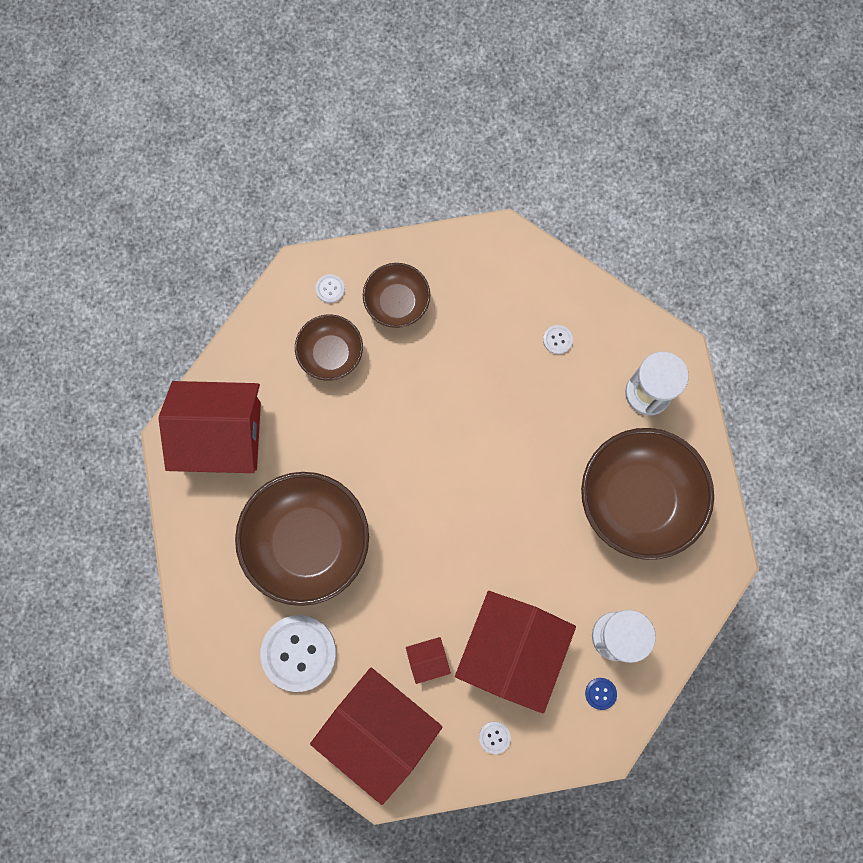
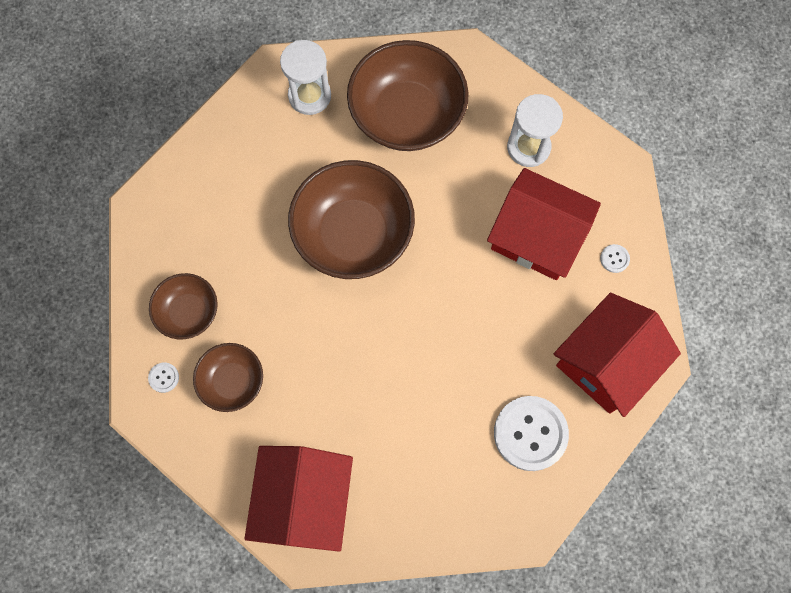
camera: 85 degrees left, 5 degrees down
(307, 542) = (422, 418): brown bowl -> brown bowl (353, 234)
(428, 660) = (542, 312): red house -> none
(557, 340) = (248, 167): white button -> none
(600, 693) = (578, 165): blue button -> none

